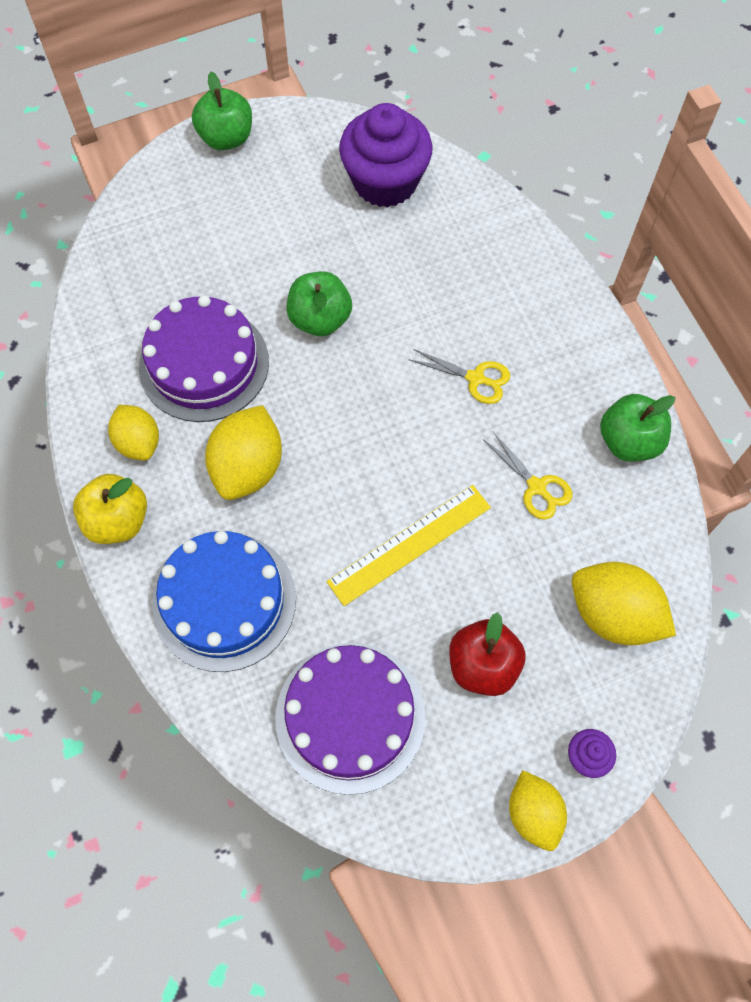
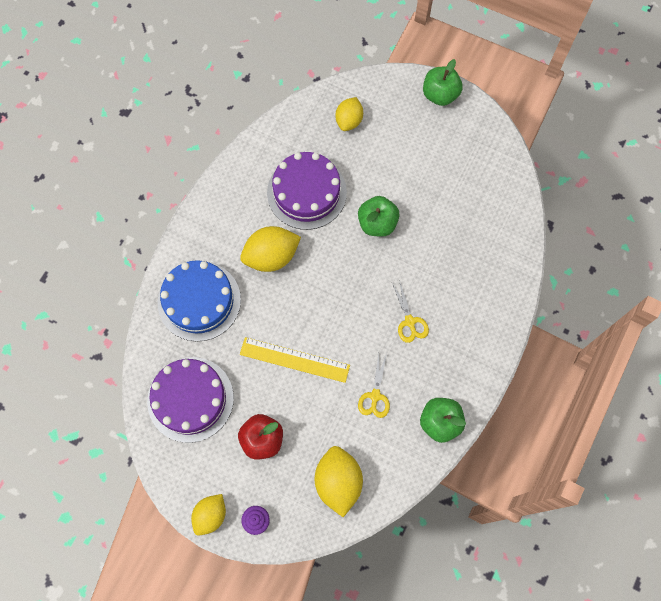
camera: 50 degrees right, 5 degrees up
(118, 520) = (198, 223): yellow apple -> none
(138, 442) = (243, 199): yellow lemon -> yellow lemon (349, 121)
(385, 182) = (485, 189): purple cupcake -> none

